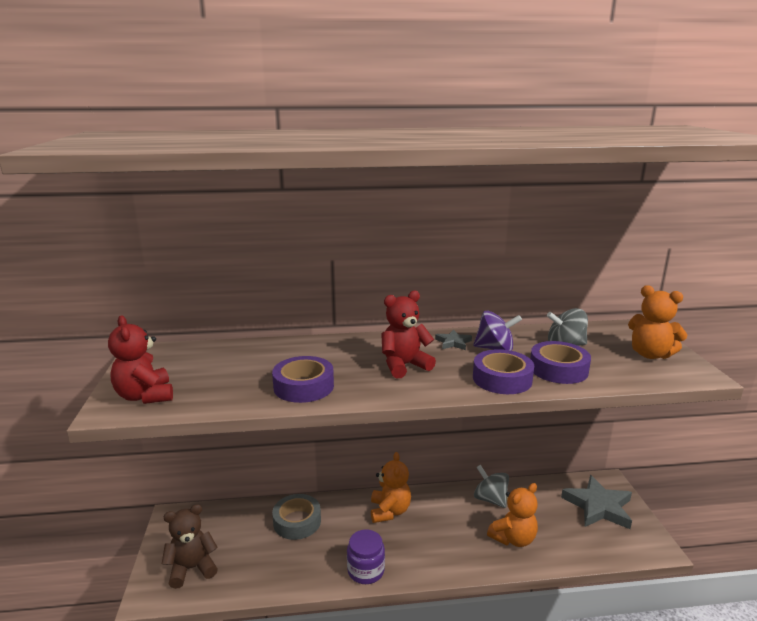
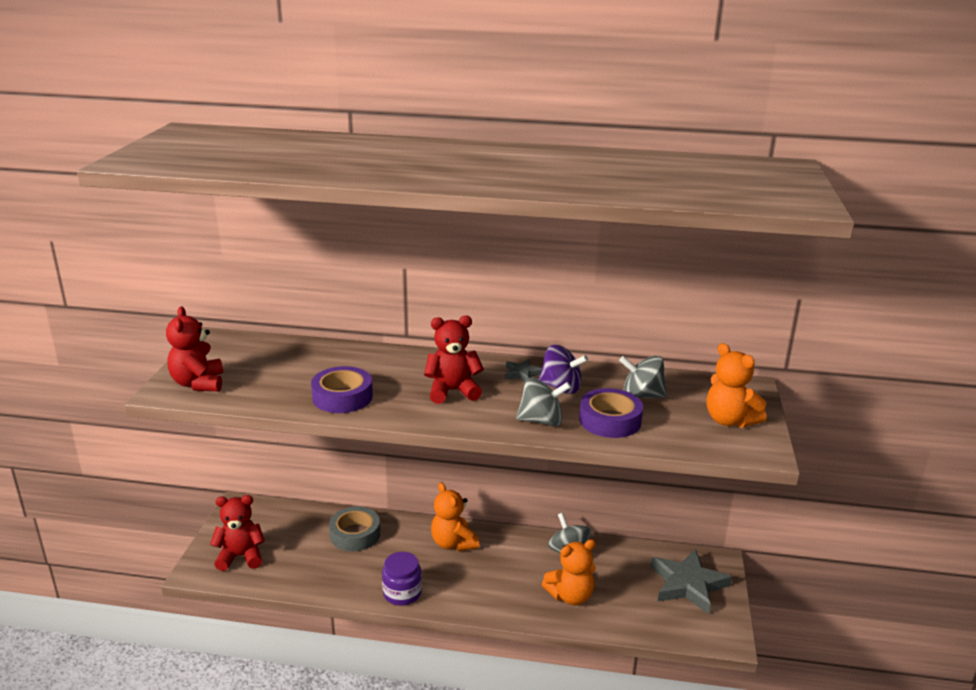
camera: 15 degrees right, 5 degrees up
(192, 568) = (241, 556): brown teddy bear -> red teddy bear
(389, 511) = (453, 543): orange teddy bear -> orange teddy bear turned 135 degrees clockwise
(502, 379) = (541, 421): purple tape -> grey spinning top

